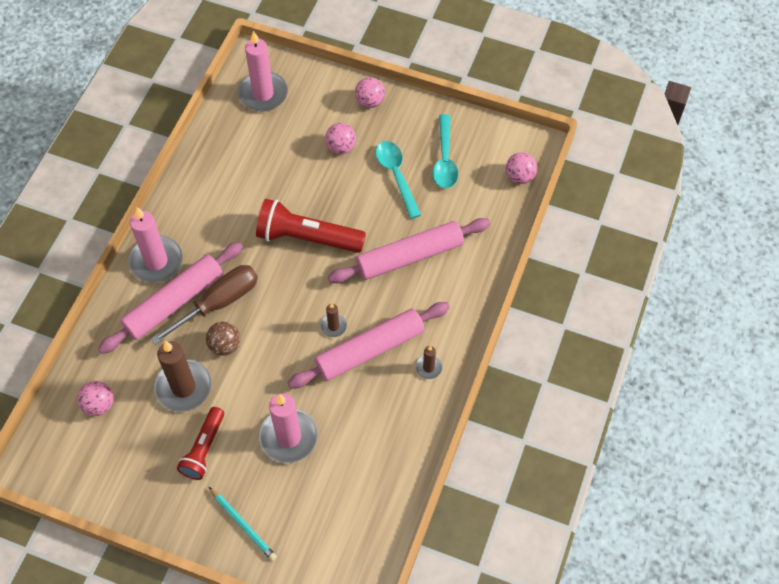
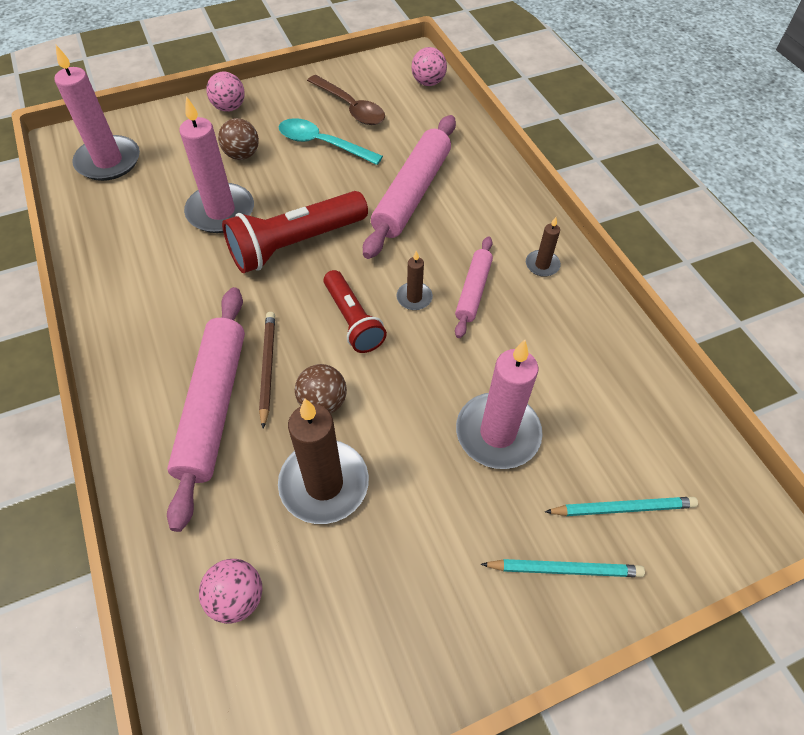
camera: 45 degrees left, 5 degrees down
(156, 261) = (145, 382): pink candle -> pink candle (220, 211)
(204, 449) = (424, 528): red flashlight -> red flashlight (353, 320)
(218, 303) = (268, 368): brown screwdriver -> brown pencil
(303, 526) = (622, 508): none -> turquoise pencil
(341, 147) = (242, 155): pink ball -> brown ball
(370, 349) = (473, 291): pink rolling pin -> pink rolling pin, size x0.55
(445, 159) = (350, 107): turquoise spoon -> brown spoon

